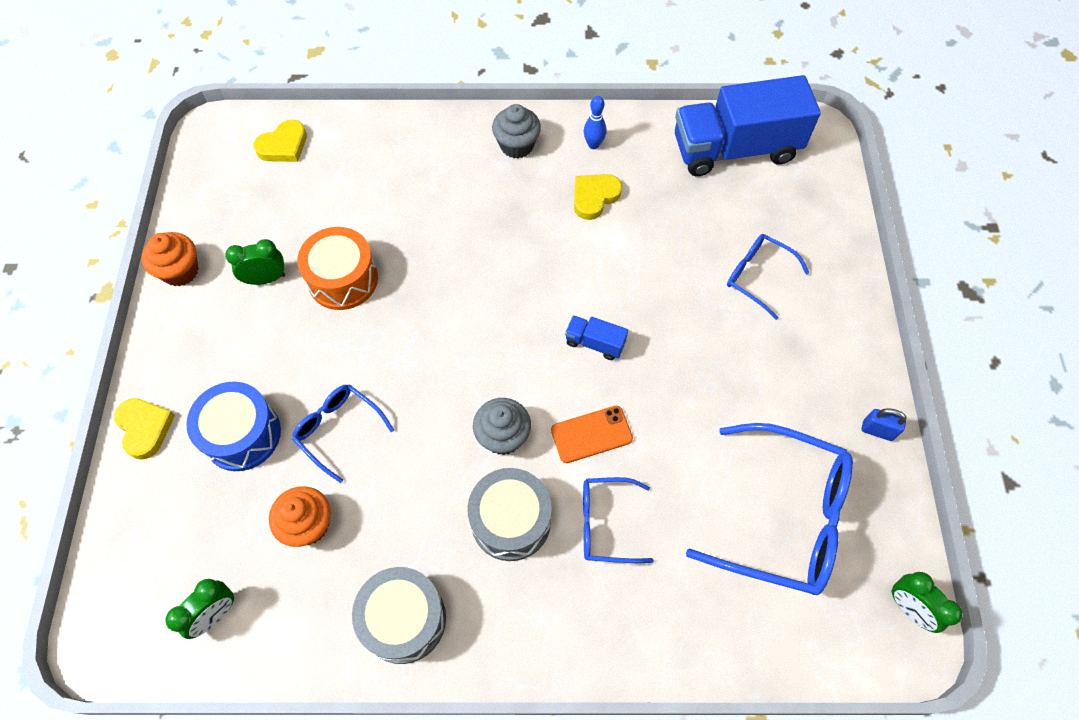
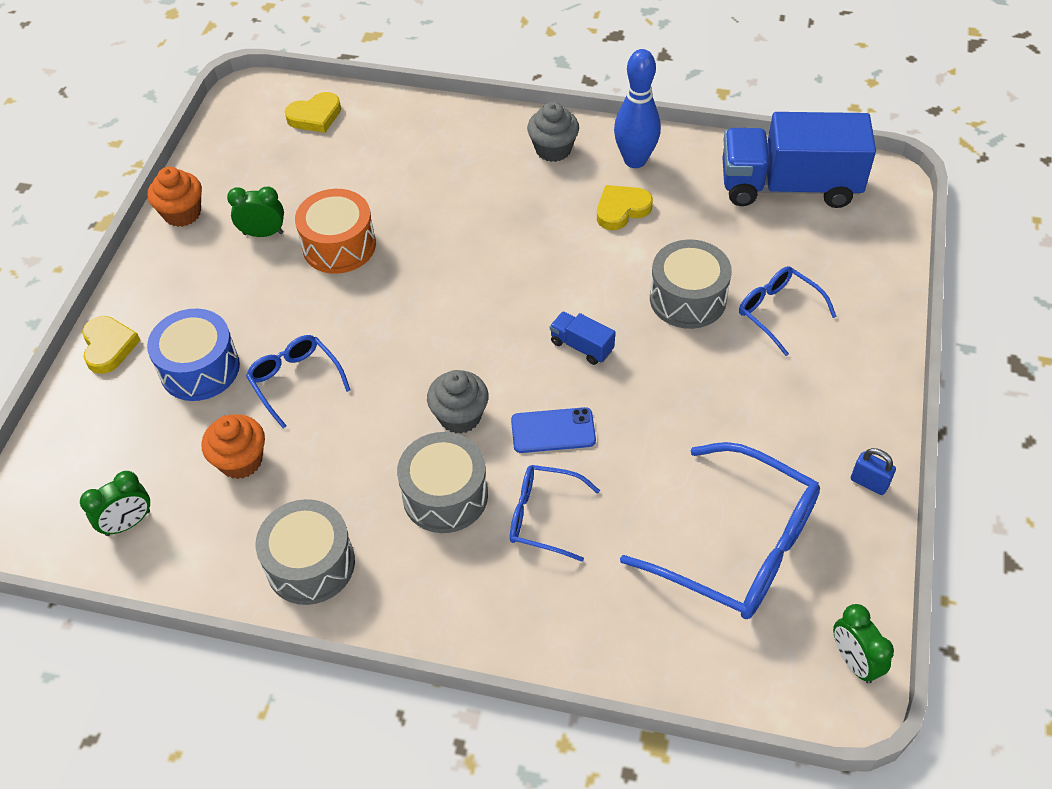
camera: 15 degrees right, 10 degrees down
(591, 434) = (553, 431): orange phone -> blue phone
(593, 145) = (635, 160): blue bowling pin -> blue bowling pin, size x1.85
(676, 277) = (688, 298): none -> grey drum

